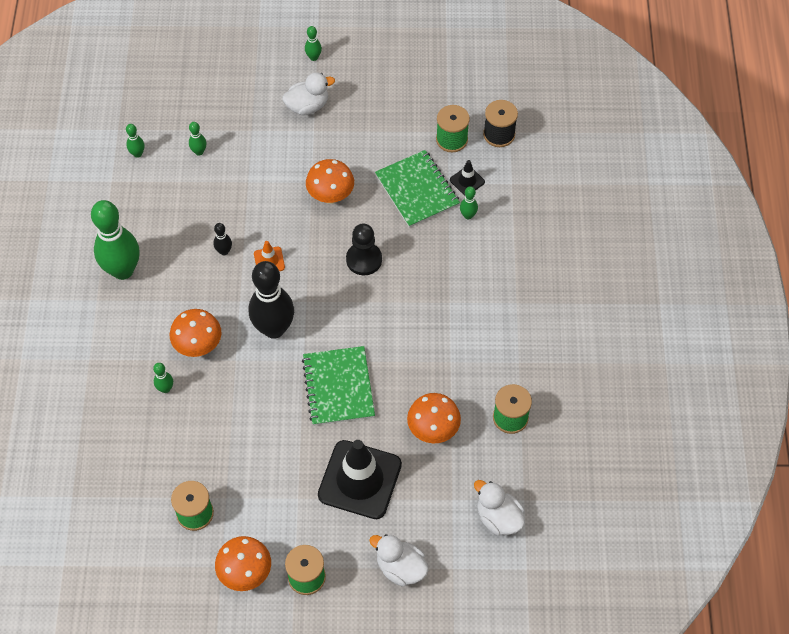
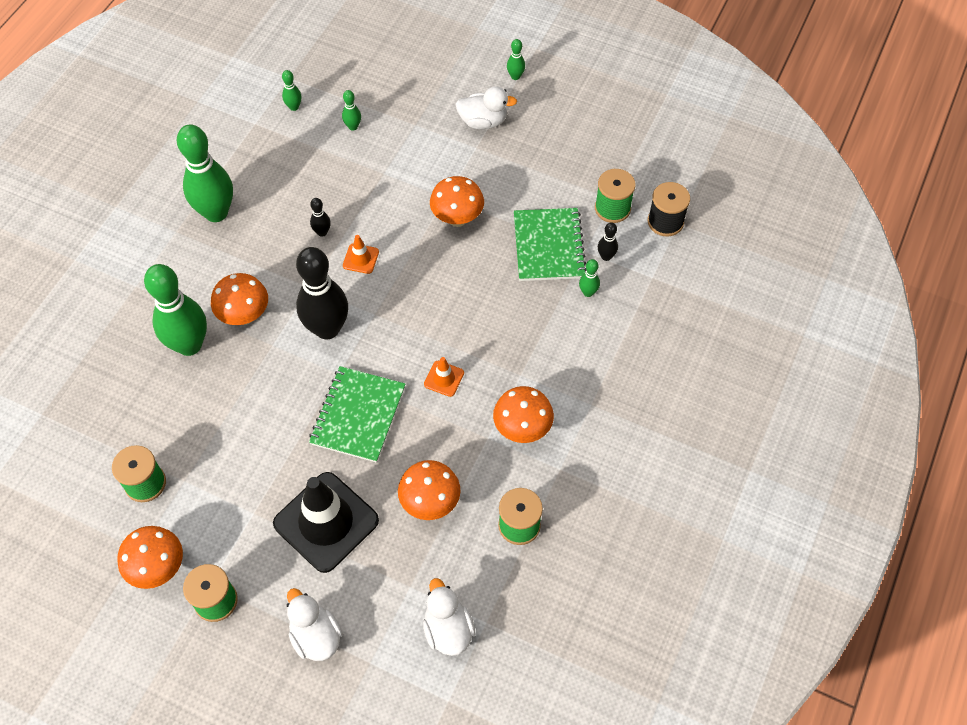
camera: 25 degrees right, 0 degrees up
(165, 388) = (189, 345): green bowling pin -> green bowling pin, size x2.37
(364, 260) = (455, 295): black pawn -> none
(391, 330) = (444, 378): none -> orange traffic cone
(467, 181) = (606, 256): black traffic cone -> black bowling pin
(473, 343) = (522, 429): none -> orange mushroom

